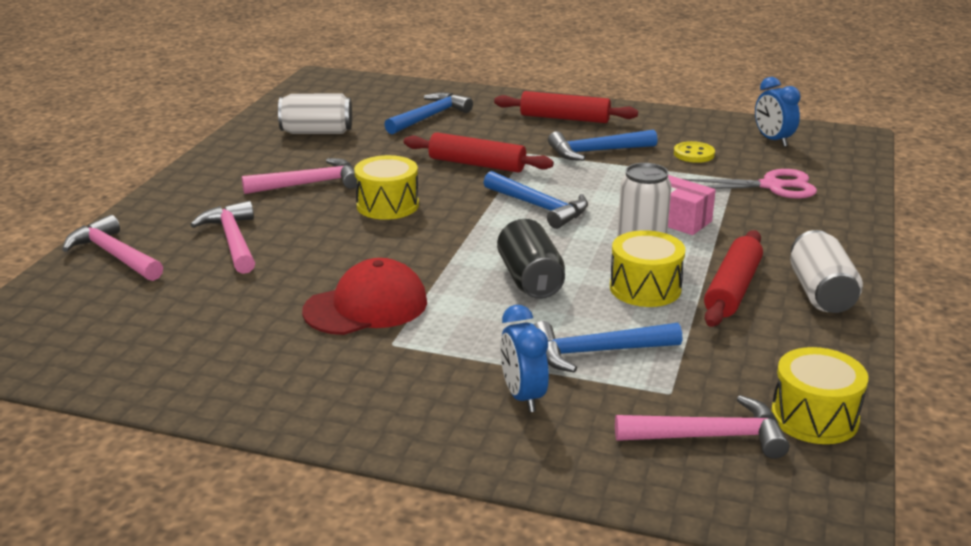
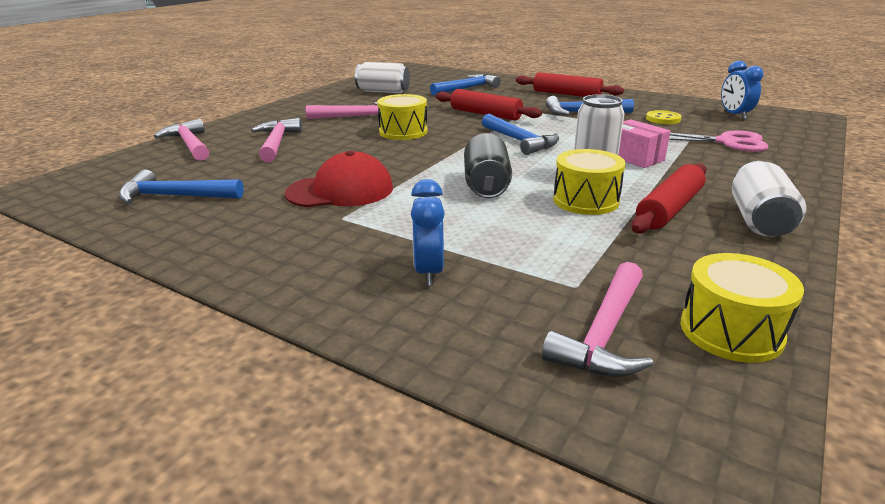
camera: 15 degrees right, 0 degrees up
(596, 352) = (517, 244): blue hammer -> blue hammer (175, 196)
(710, 436) = (604, 334): pink hammer -> pink hammer turned 105 degrees clockwise

